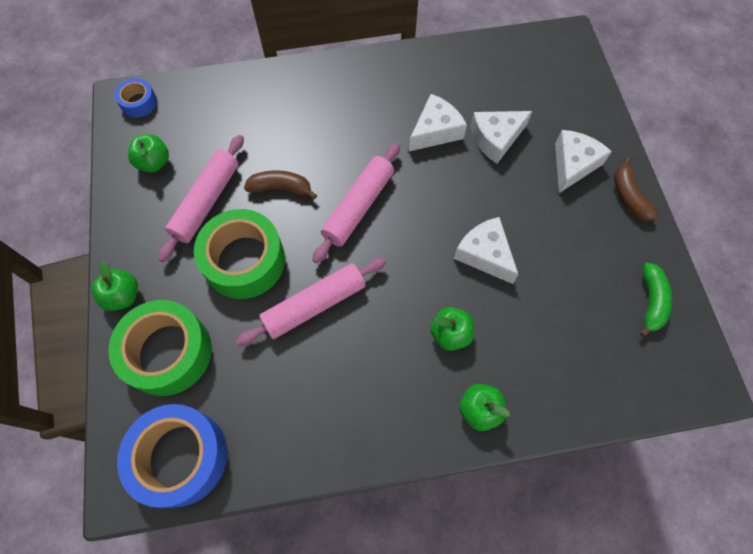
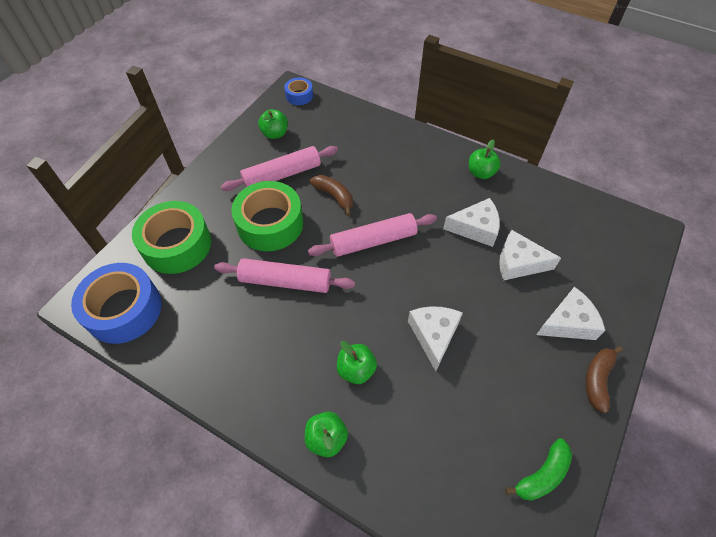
camera: 40 degrees right, 10 degrees down
(123, 296) = (185, 196): green apple -> green apple (481, 173)

